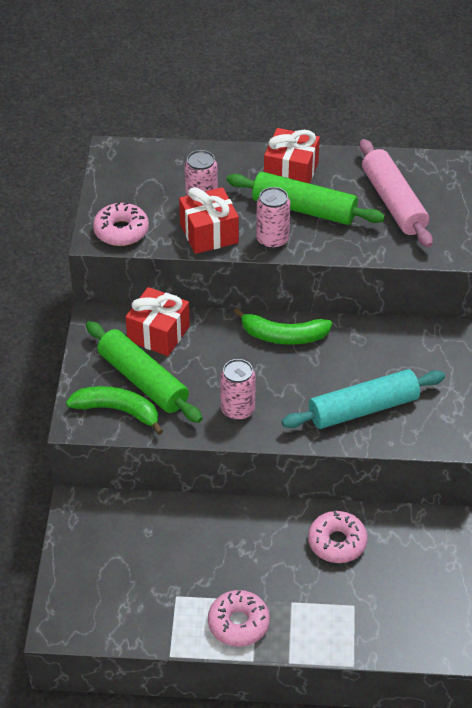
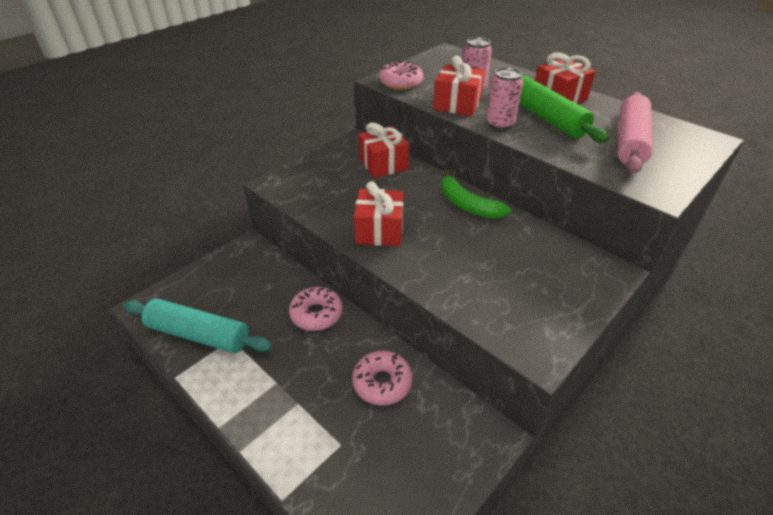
camera: 40 degrees right, 5 degrees down
(118, 411) = (304, 190): green banana -> none
(143, 380) = (341, 183): green rolling pin -> none
(237, 410) = (379, 230): pink can -> red gift
(238, 623) = (244, 390): pink donut -> pink donut (316, 314)
(363, 408) = (478, 282): turquoise rolling pin -> turquoise rolling pin (199, 334)

